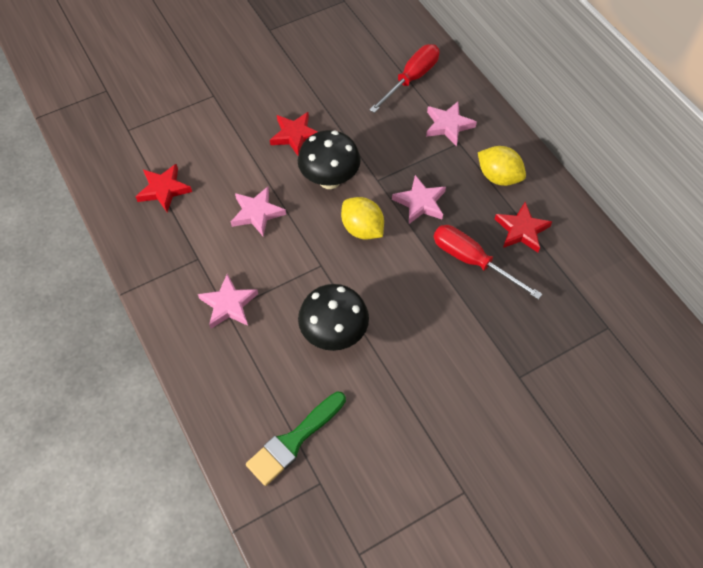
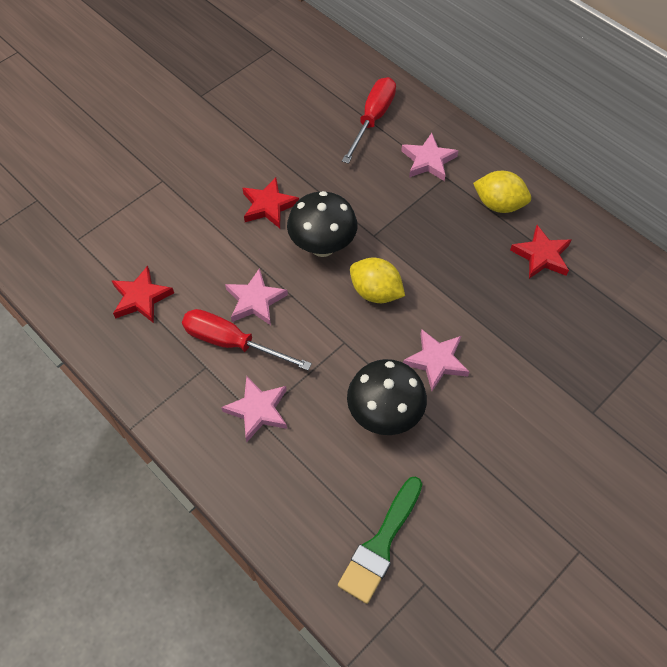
camera: 15 degrees left, 0 degrees up
(420, 202) = (427, 250): pink star -> pink star (436, 361)
(472, 261) = (502, 300): red screwdriver -> red screwdriver (232, 343)

